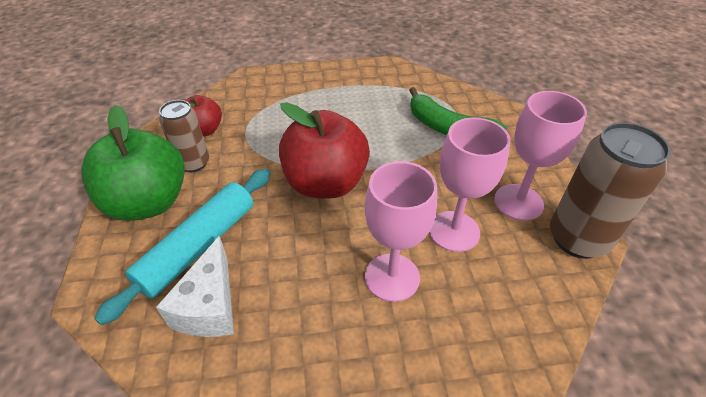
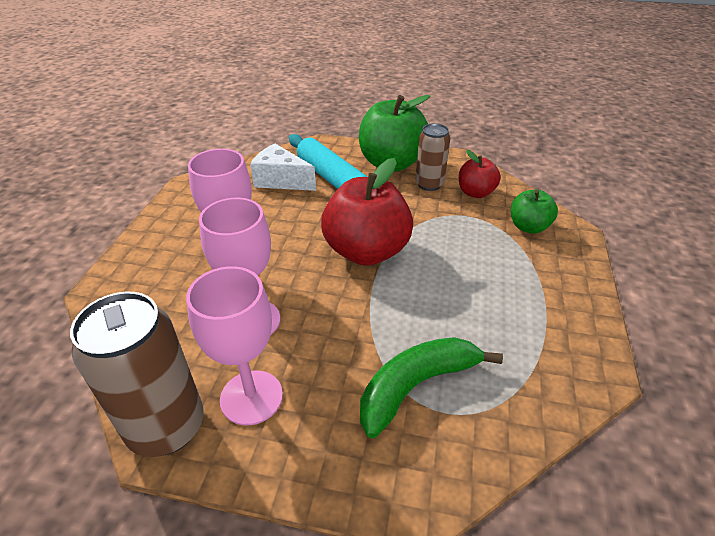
camera: 110 degrees right, 5 degrees down
(252, 97) = (528, 227): none -> green apple

